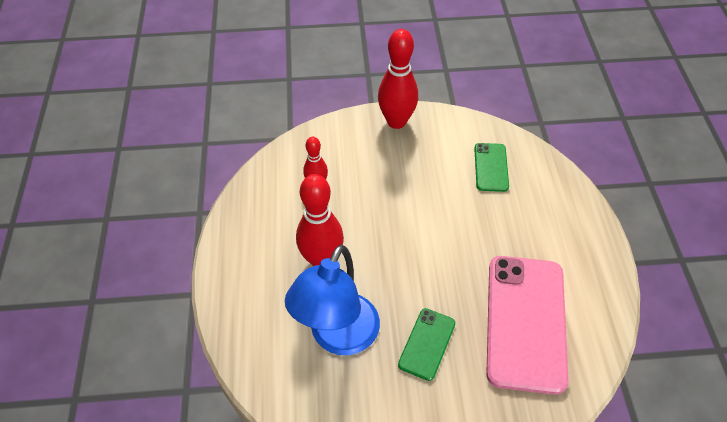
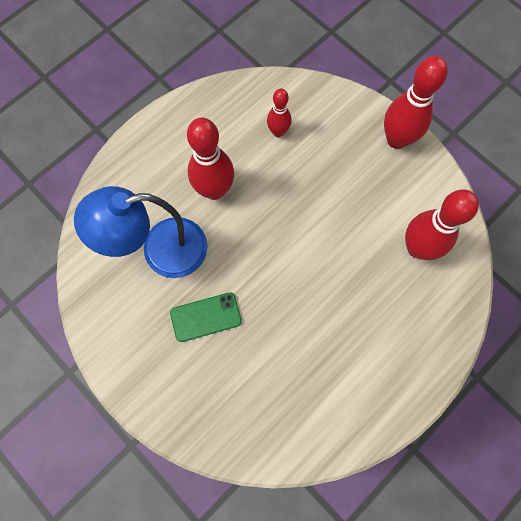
camera: 50 degrees right, 20 degrees up
(491, 167) = (417, 248): green phone -> red bowling pin
(525, 322) = (285, 378): pink phone -> none

